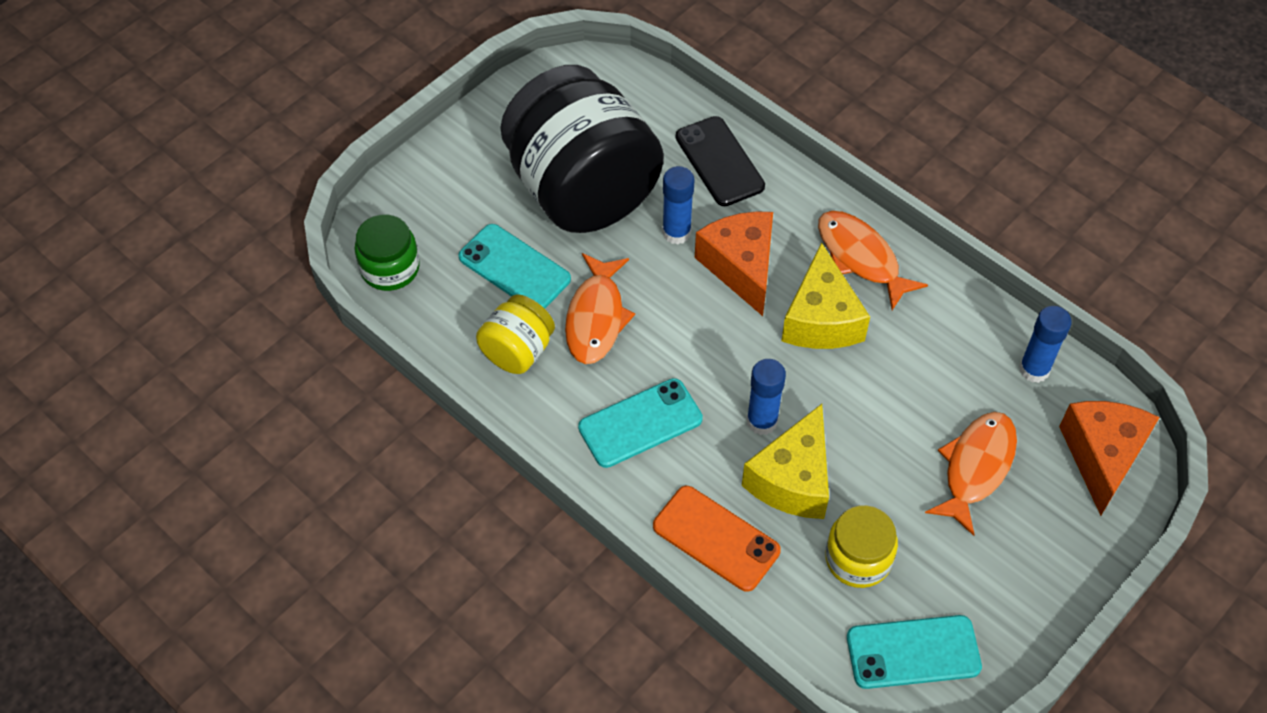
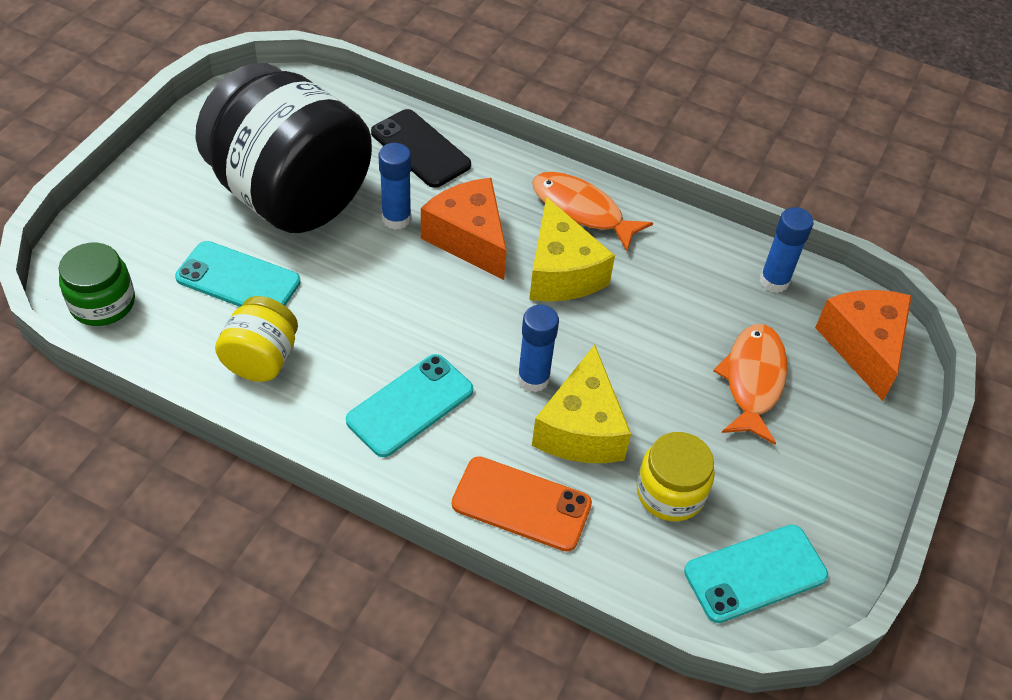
camera: 20 degrees left, 5 degrees down
(596, 317) = (336, 312): orange fish -> none

